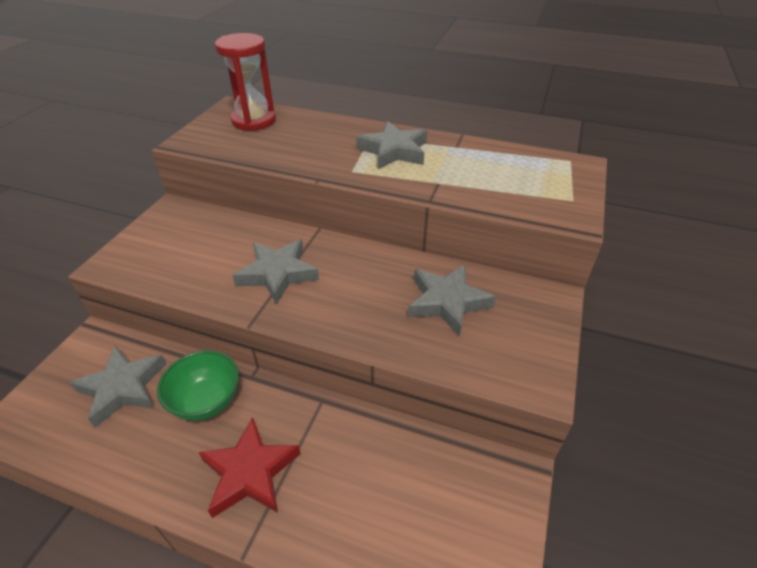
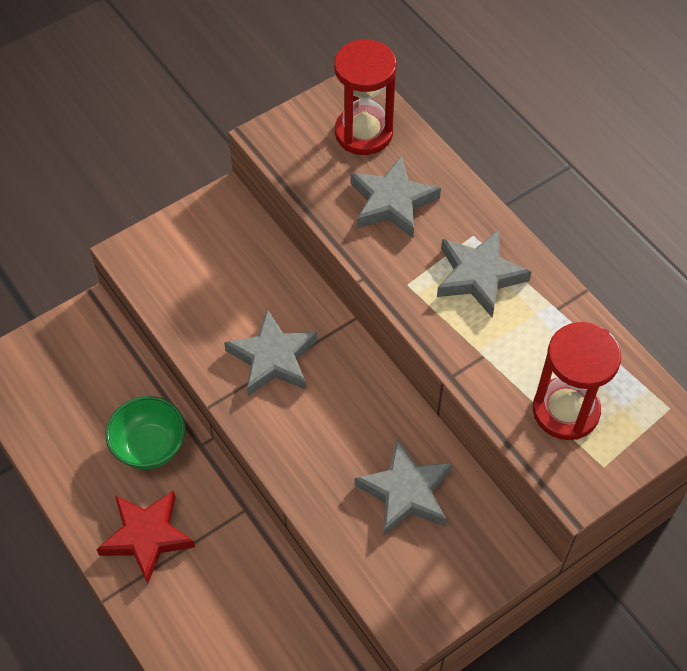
camera: 35 degrees right, 15 degrees up
(123, 388) = (91, 388): grey star -> grey star (392, 202)
(518, 185) = (565, 410): none -> red hourglass

